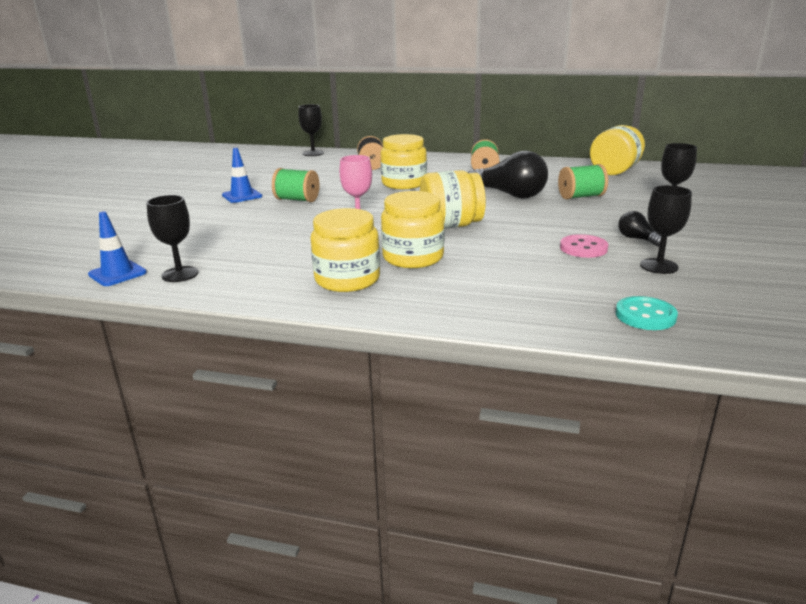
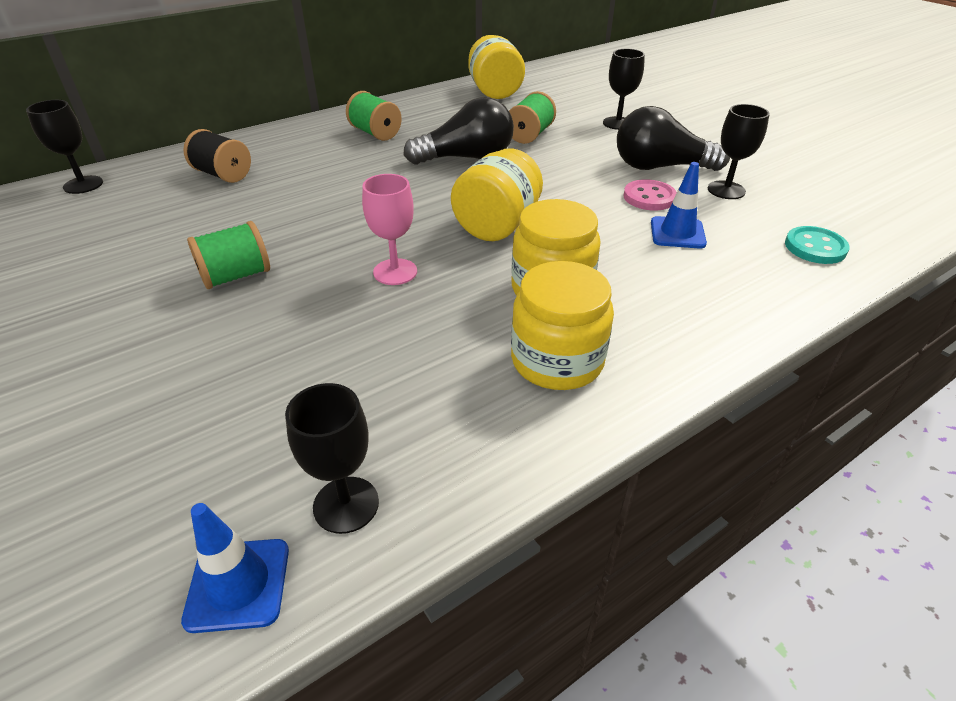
camera: 50 degrees left, 15 degrees up
(242, 196) = (128, 311): blue traffic cone -> blue traffic cone (677, 233)
(404, 183) = (325, 188): yellow jar -> none
(637, 239) = (660, 167): black light bulb -> black light bulb, size x2.08

